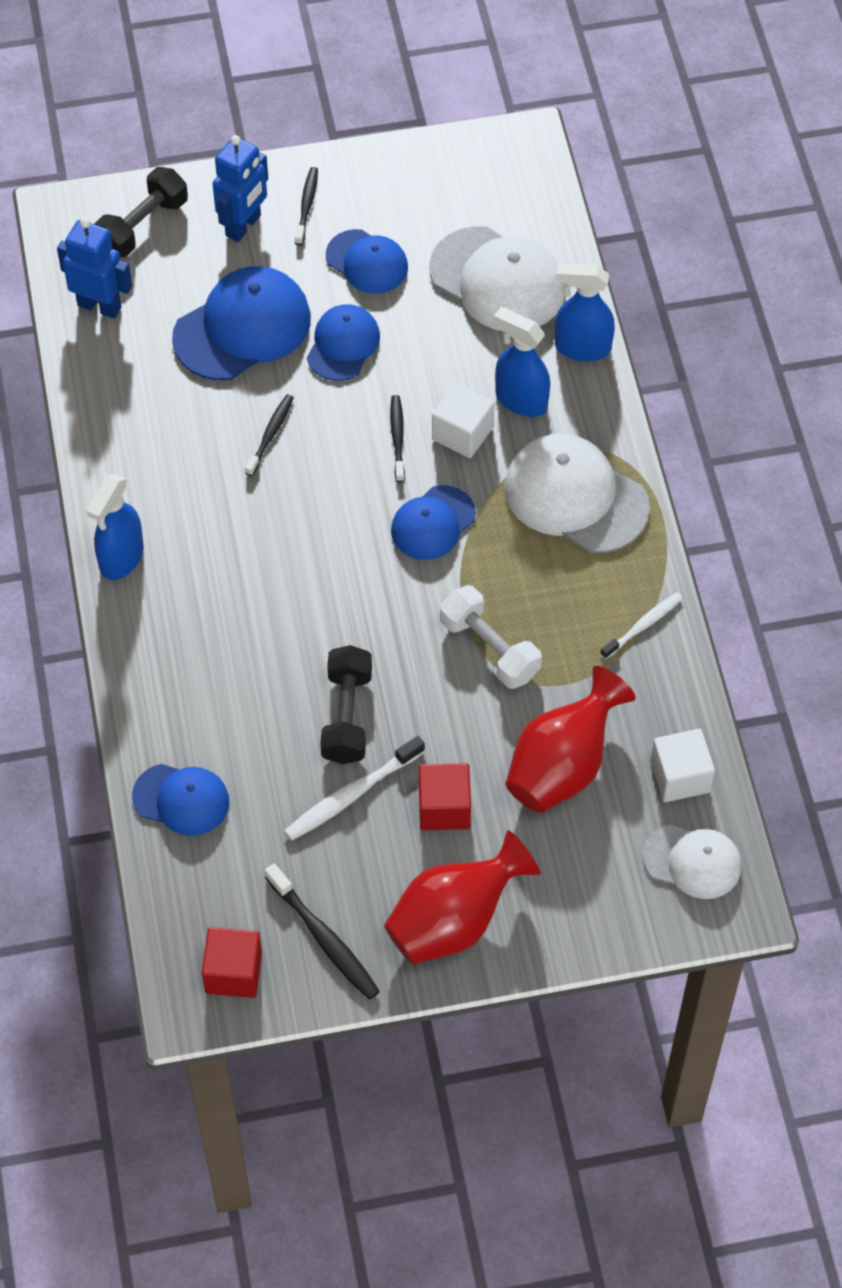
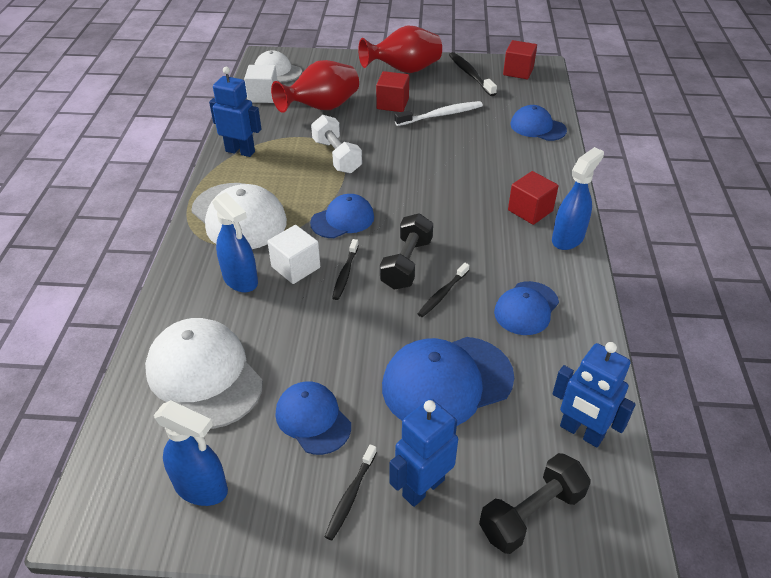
camera: 165 degrees left, 15 degrees down
(177, 599) = (530, 210): none -> red cube
(343, 345) = (362, 349): blue cap -> blue cap (526, 308)
(346, 716) = (433, 143): black dumbbell -> black dumbbell (406, 264)
(582, 348) = (171, 307): blue spray bottle -> blue spray bottle (201, 488)
(643, 625) = (240, 151): white toothbrush -> blue robot

